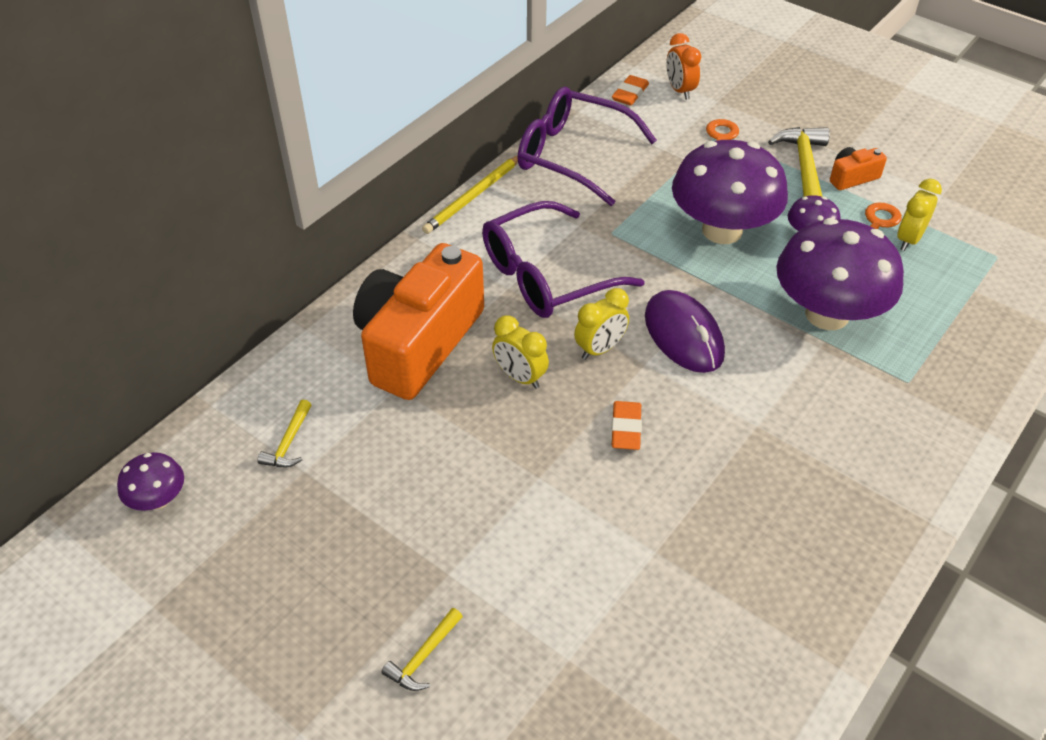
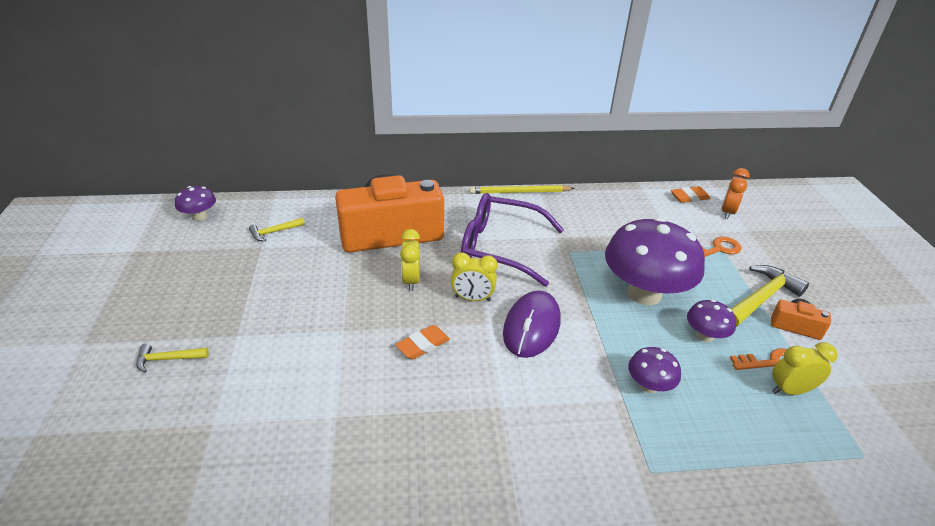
camera: 45 degrees right, 10 degrees down
(574, 156) = (606, 206): purple glasses -> none
(827, 314) = (649, 386): purple mushroom -> purple mushroom, size x0.46

